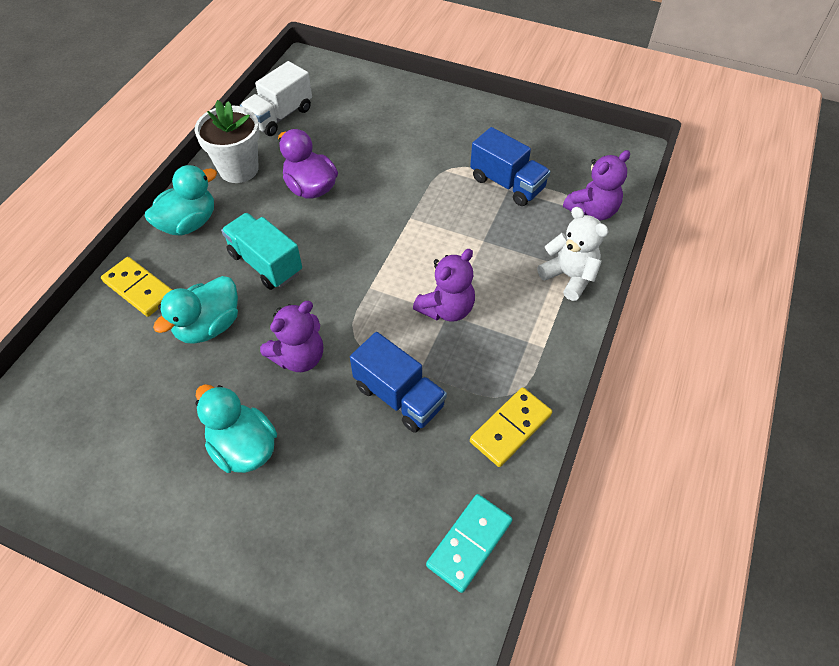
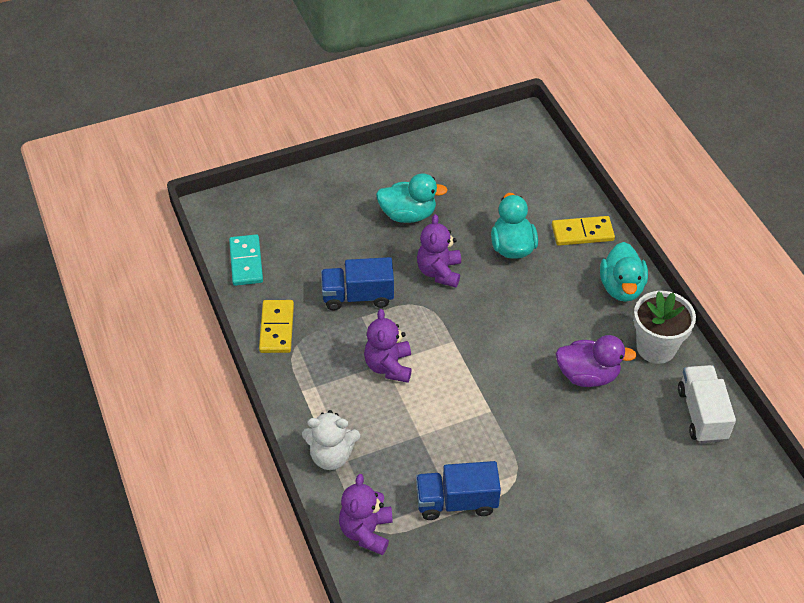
camera: 135 degrees right, 5 degrees down
(265, 263) = (536, 303): turquoise truck -> none

